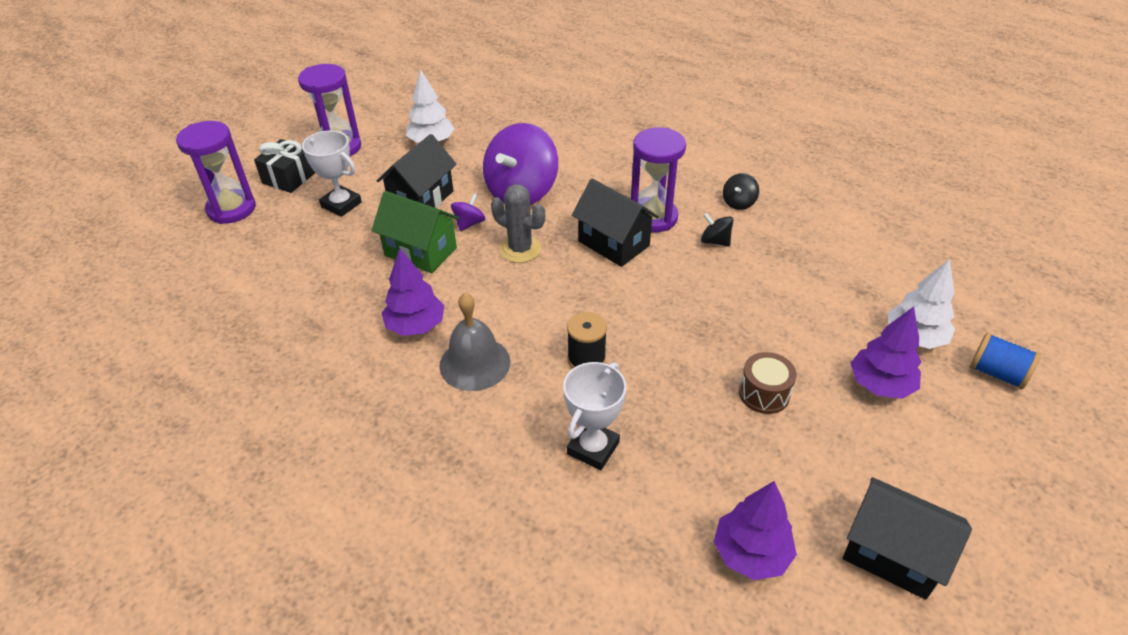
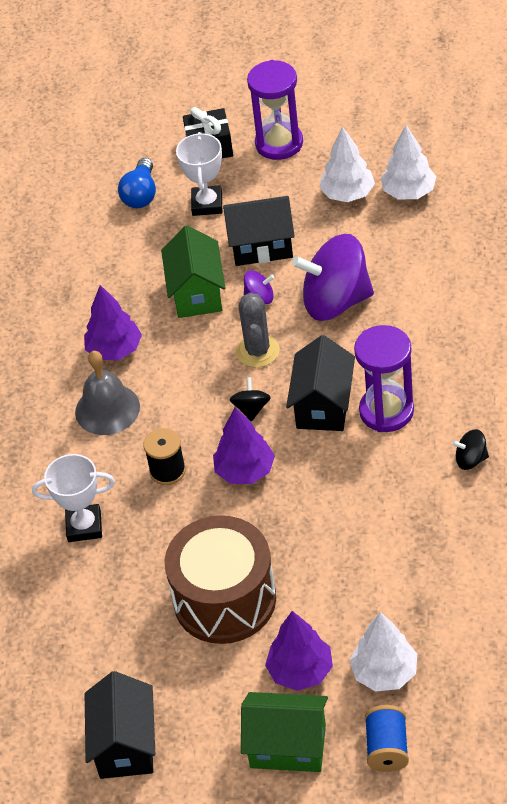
camera: 60 degrees right, 5 degrees up
(231, 209) = (140, 147): purple hourglass -> none
(278, 231) = (141, 194): none -> blue light bulb
(468, 119) = (408, 192): none -> white tree
(715, 241) = (393, 472): black spinning top -> black spinning top (251, 409)
(750, 553) = (63, 663): purple tree -> purple tree (245, 471)
(764, 394) = (224, 599): brown drum -> brown drum, size x2.14
(961, 433) = (288, 746): none -> green house

